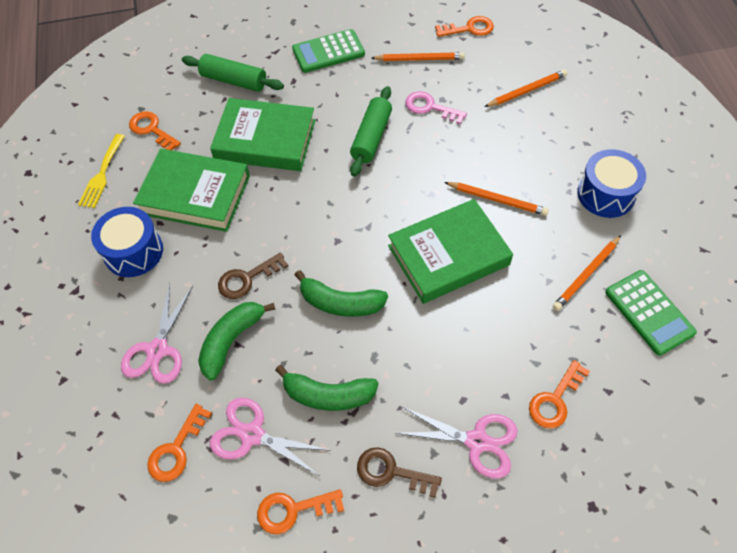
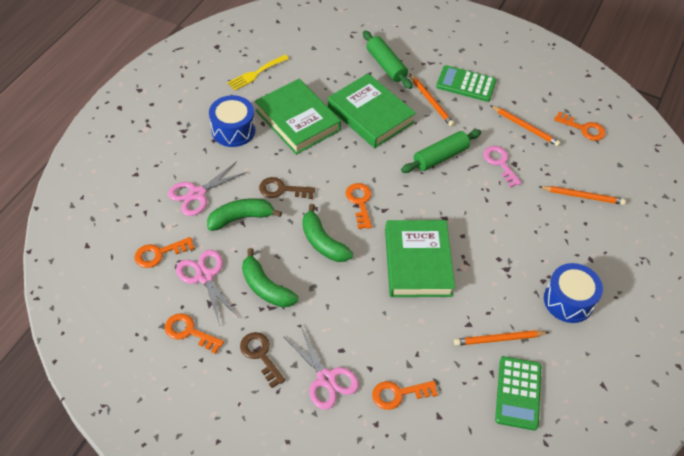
camera: 35 degrees right, 5 degrees down
(152, 130) = (308, 65): orange key -> orange key (360, 202)
(448, 255) = (418, 262): green book -> green book turned 75 degrees clockwise
(497, 200) = (485, 251): orange pencil -> orange pencil (431, 101)

